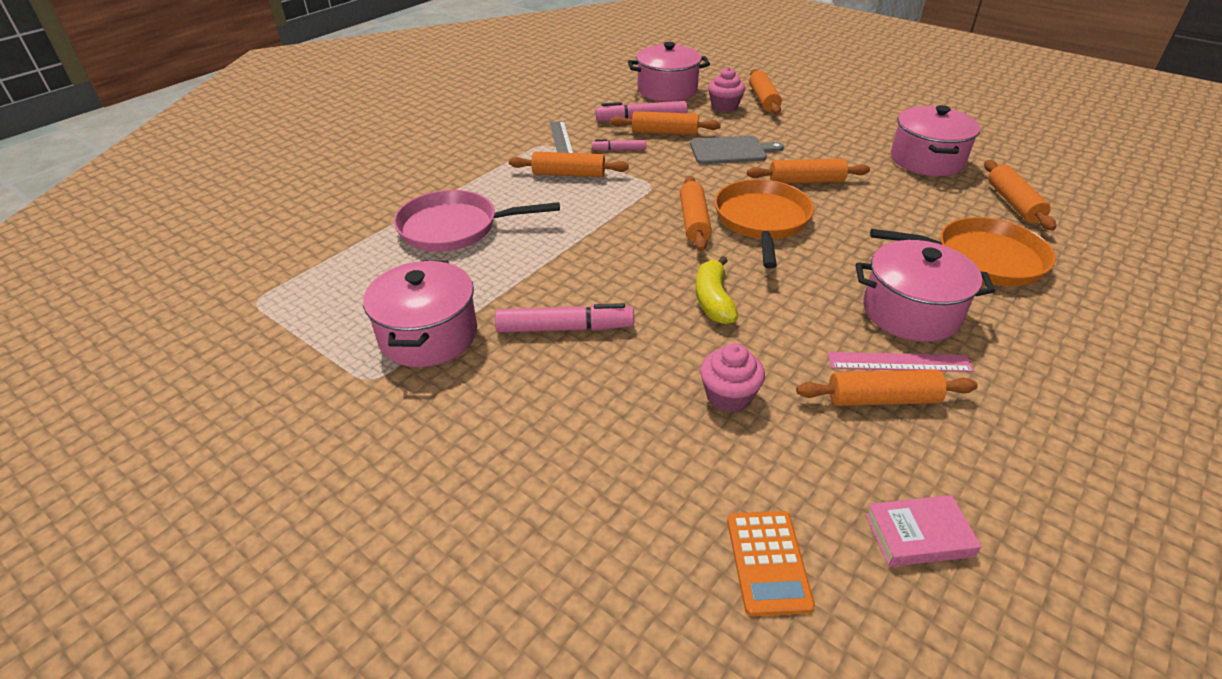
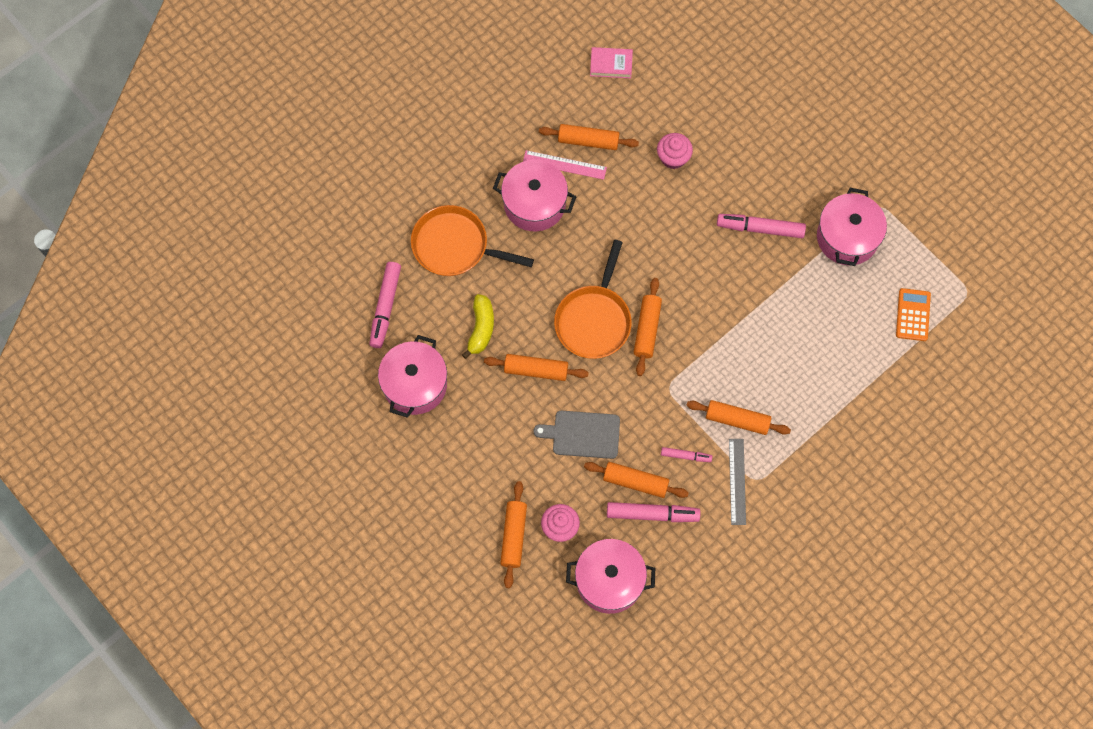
camera: 170 degrees left, 30 degrees up
(455, 228) = (835, 354): pink pan -> none
(713, 300) = (658, 237): yellow banana -> yellow banana (481, 328)
(768, 562) = (684, 64): orange calculator -> orange calculator (913, 315)
(1013, 203) = (385, 307): orange rolling pin -> pink marker

